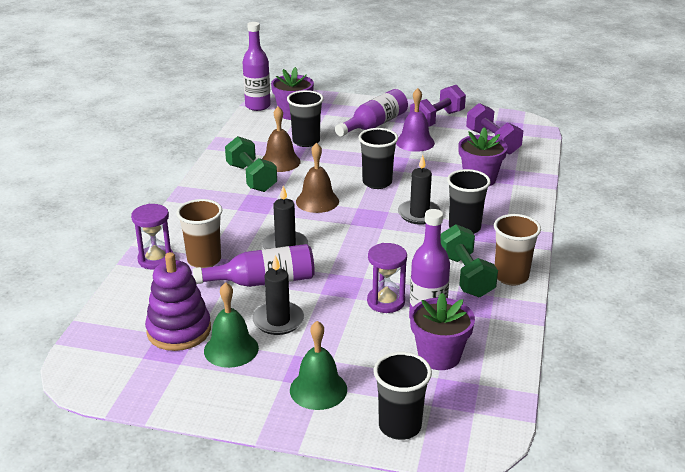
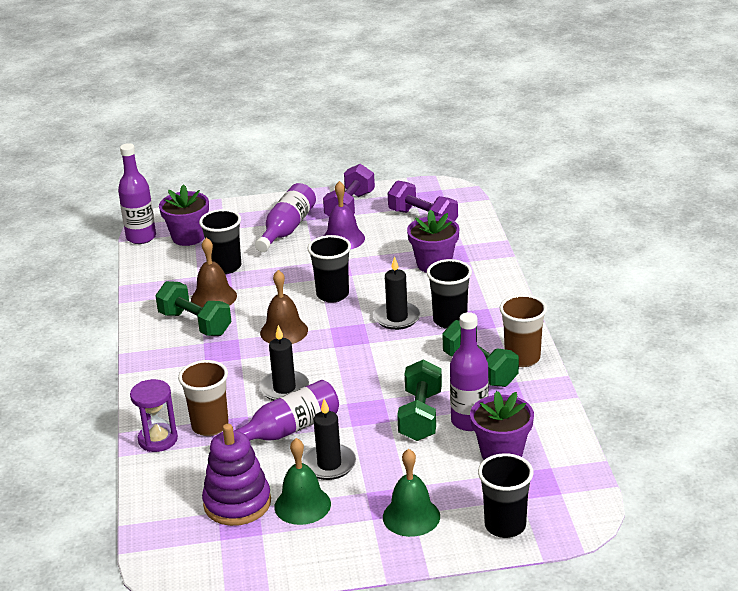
camera: 20 degrees left, 0 degrees up
(386, 302) = (420, 416): purple hourglass -> green dumbbell

